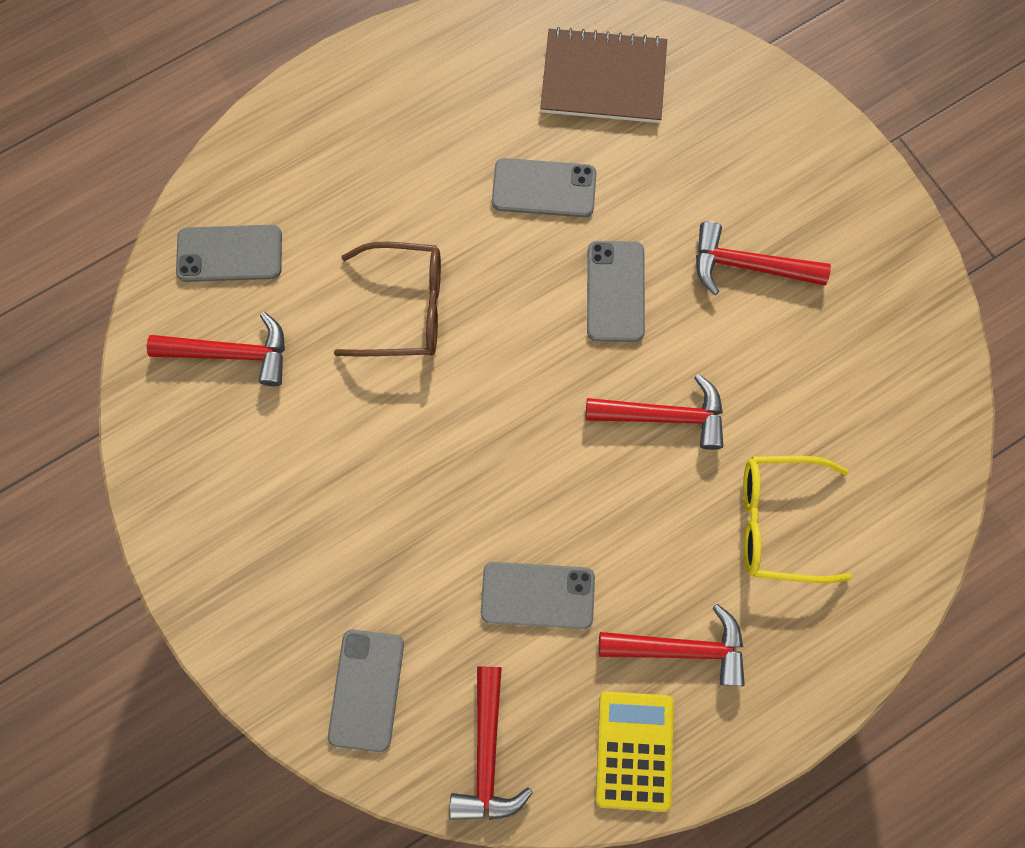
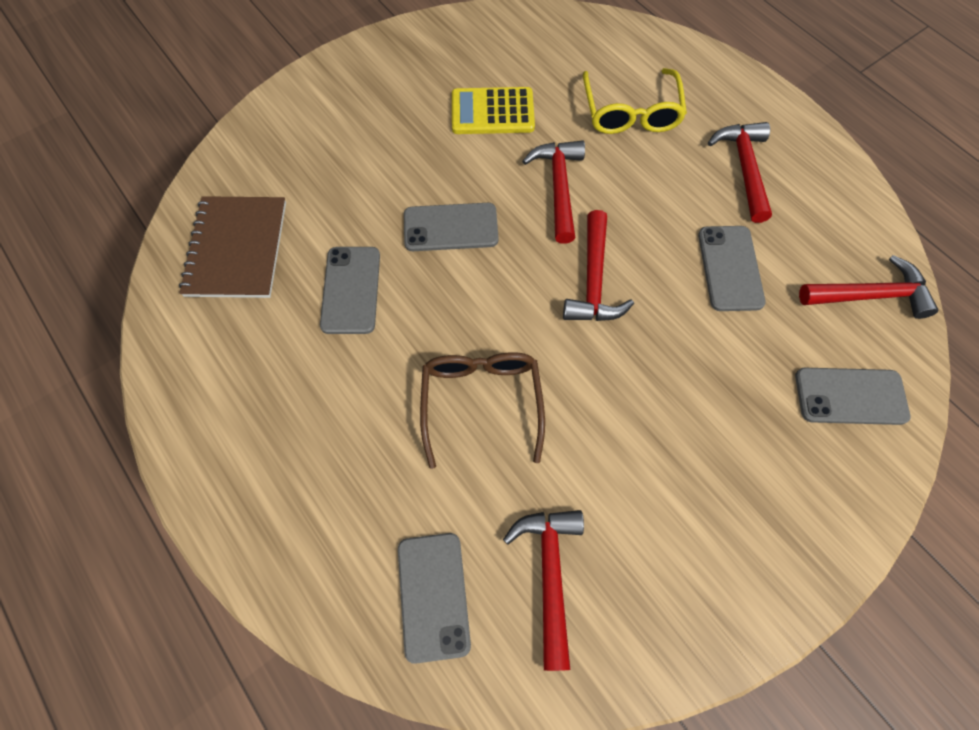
camera: 95 degrees left, 10 degrees down
(634, 750) = (830, 195): yellow calculator -> yellow calculator (492, 112)
(747, 266) = (421, 137): red hammer -> red hammer (593, 281)

